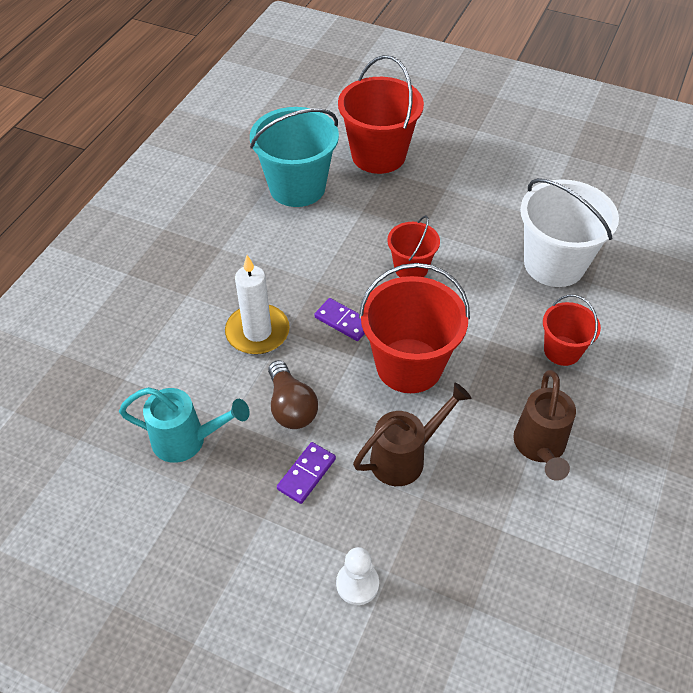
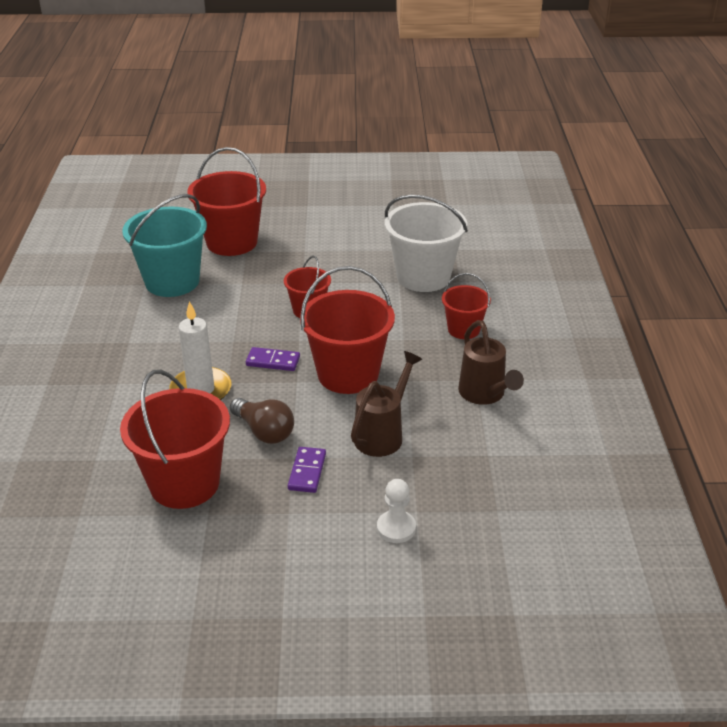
camera: 25 degrees left, 15 degrees down
(187, 440) = (184, 483): turquoise watering can -> red bucket

